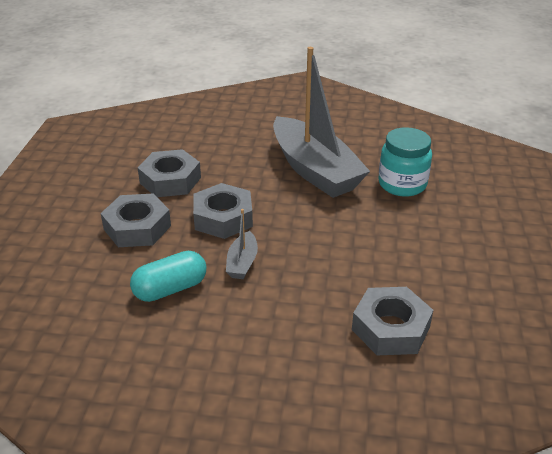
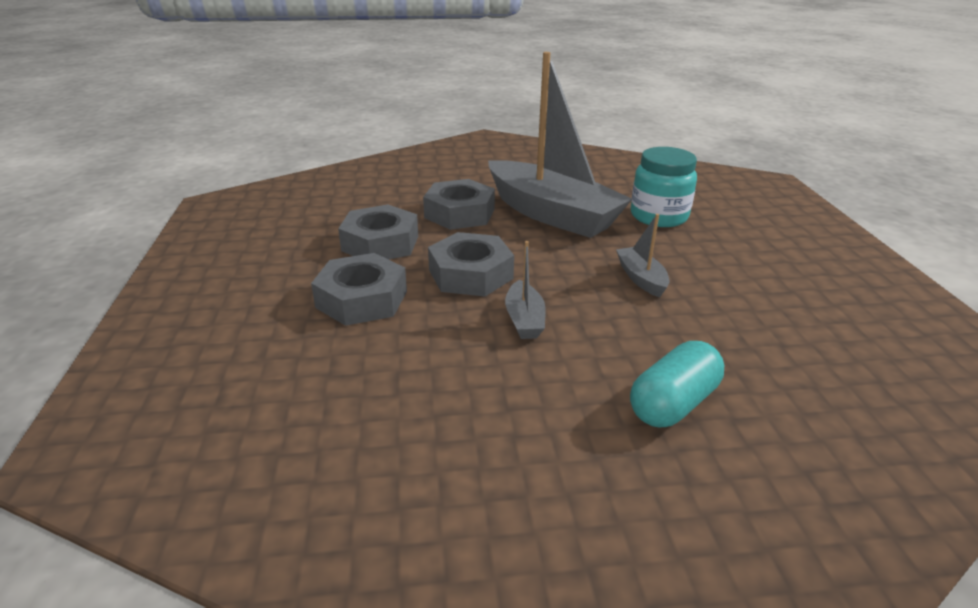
camera: 15 degrees left, 5 degrees down
(170, 289) = (445, 365): turquoise capsule -> turquoise capsule (673, 403)
(350, 241) = (641, 278): none -> grey boat
(390, 328) = (757, 365): grey nut -> grey nut (459, 213)

